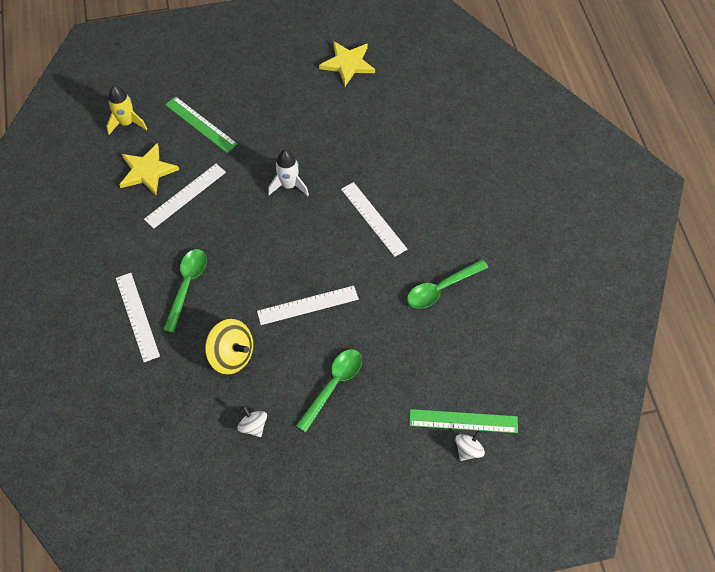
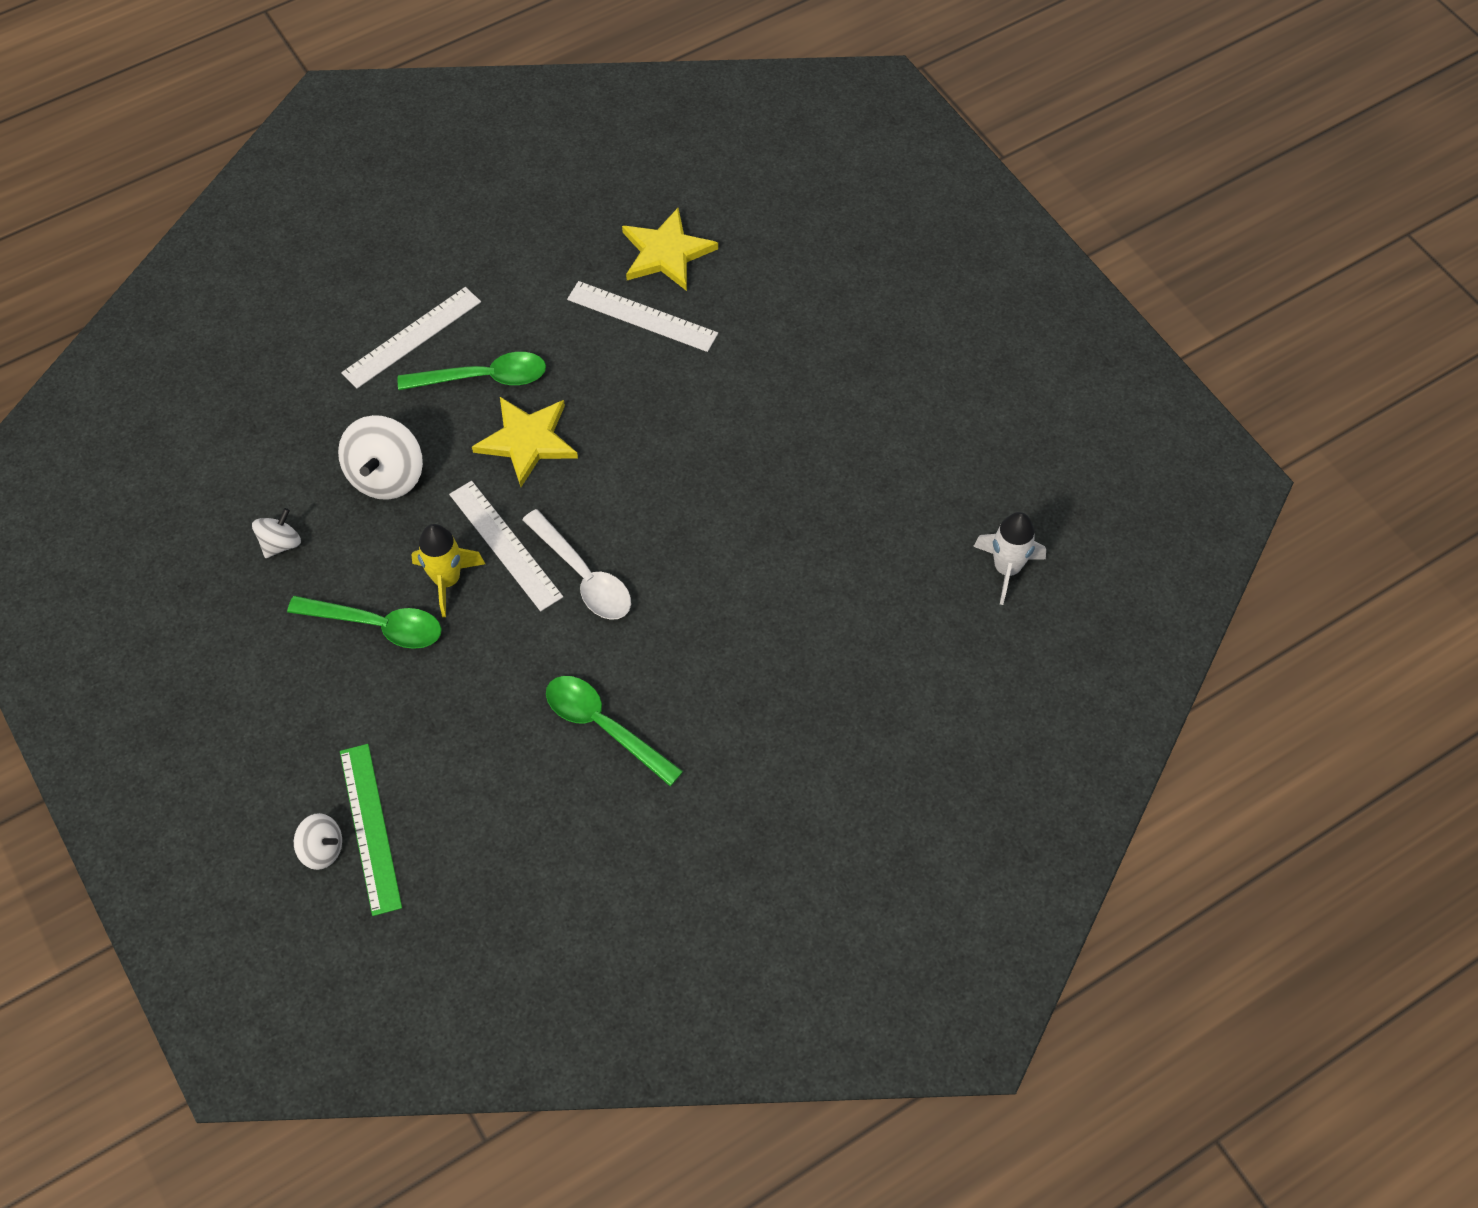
camera: 70 degrees right, 0 degrees up
(127, 123) = (744, 194): yellow rocket -> yellow rocket (447, 580)
(201, 124) = (785, 286): green ruler -> none
(232, 355) = (386, 476): yellow spinning top -> white spinning top
(289, 185) = (718, 444): white rocket -> white rocket (1006, 569)
(344, 272) = (584, 576): none -> white spoon
(348, 64) = (1012, 445): yellow star -> yellow star (527, 441)
(373, 219) = (702, 585): white ruler -> none

